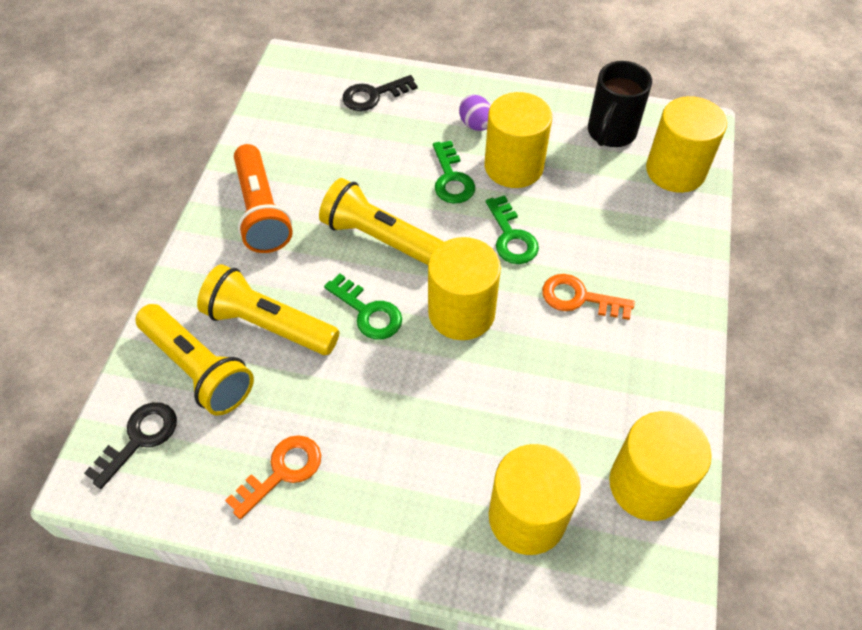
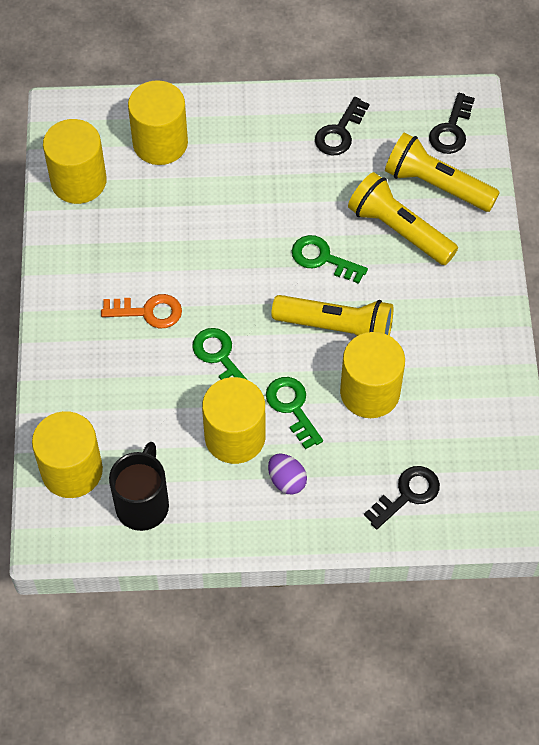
camera: 165 degrees right, 5 degrees up
(261, 211) = (456, 329): orange flashlight -> none
(268, 325) = (399, 230): yellow flashlight -> yellow flashlight turned 150 degrees counterclockwise
(282, 472) = (339, 132): orange key -> black key
(461, 312) = (245, 276): yellow cylinder -> yellow cylinder (370, 392)

